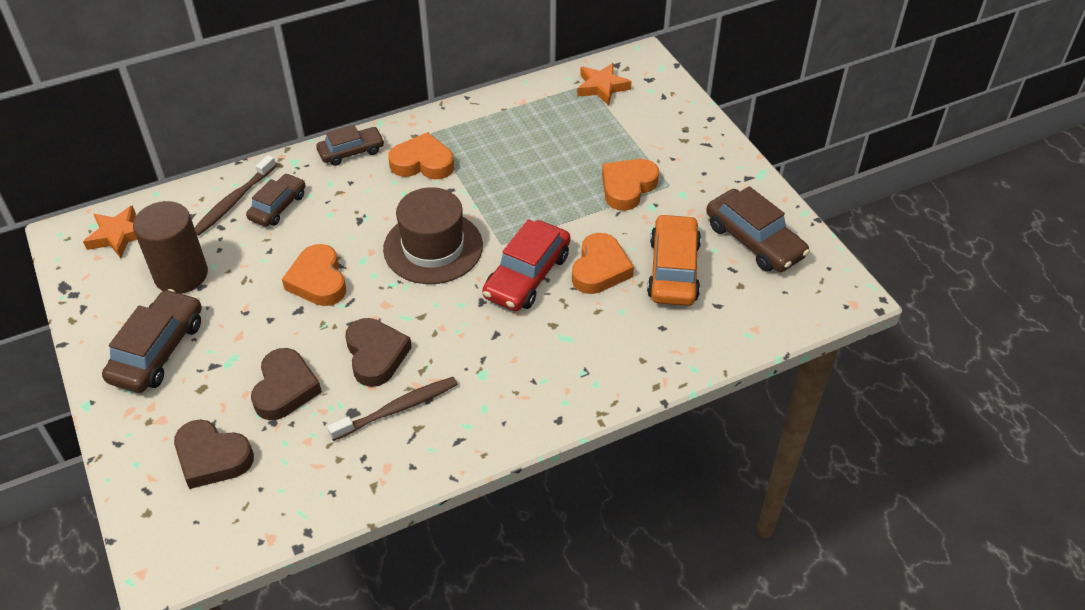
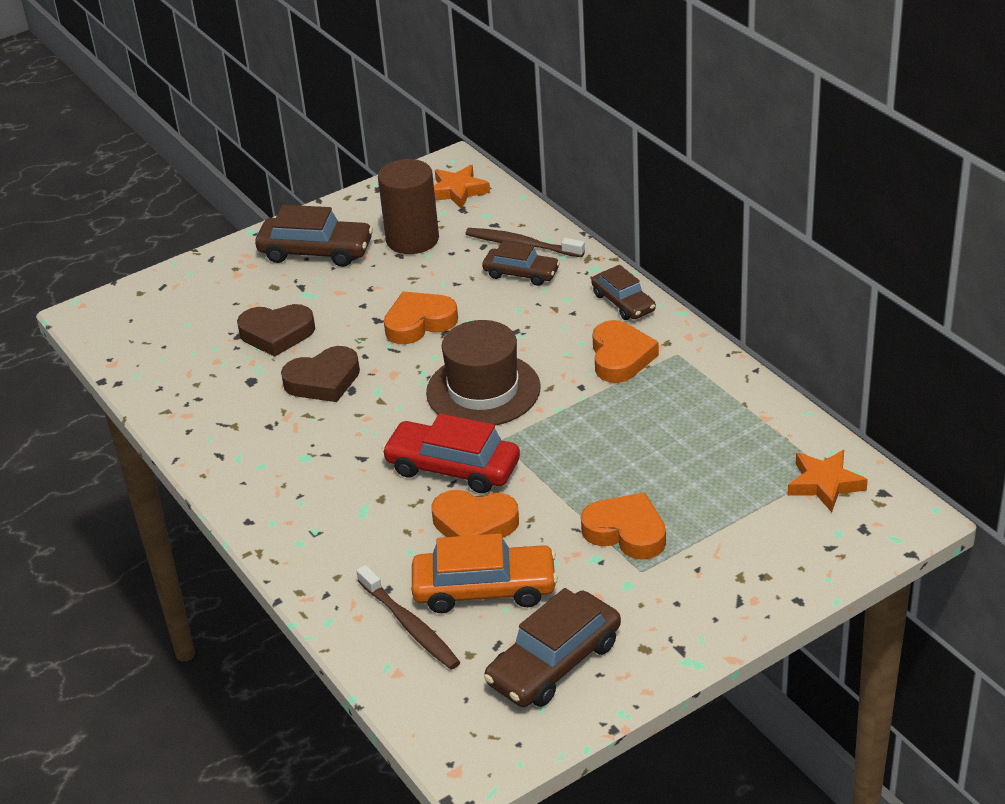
camera: 85 degrees right, 10 degrees down
(212, 458) = (196, 312): brown heart -> none
(398, 409) = (256, 408): brown toothbrush -> brown toothbrush (410, 625)

